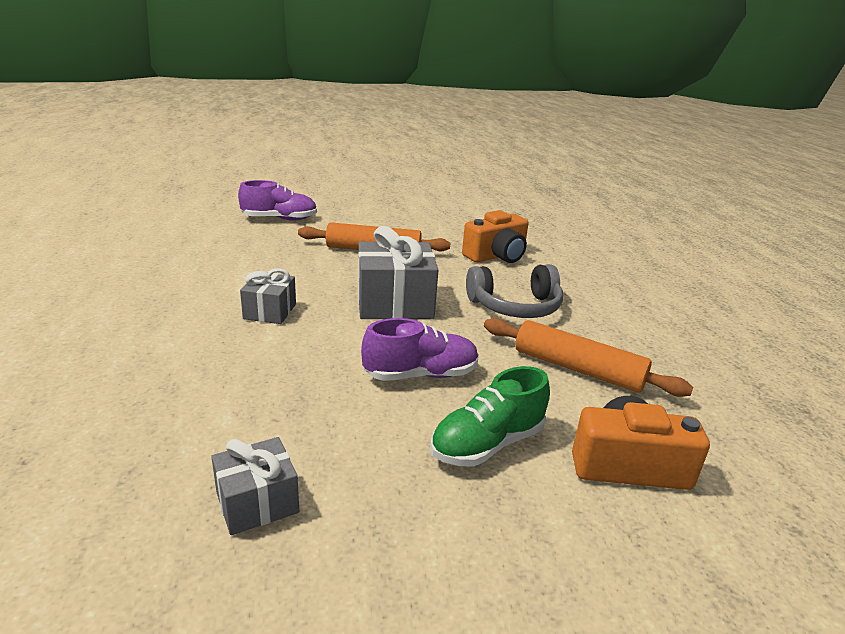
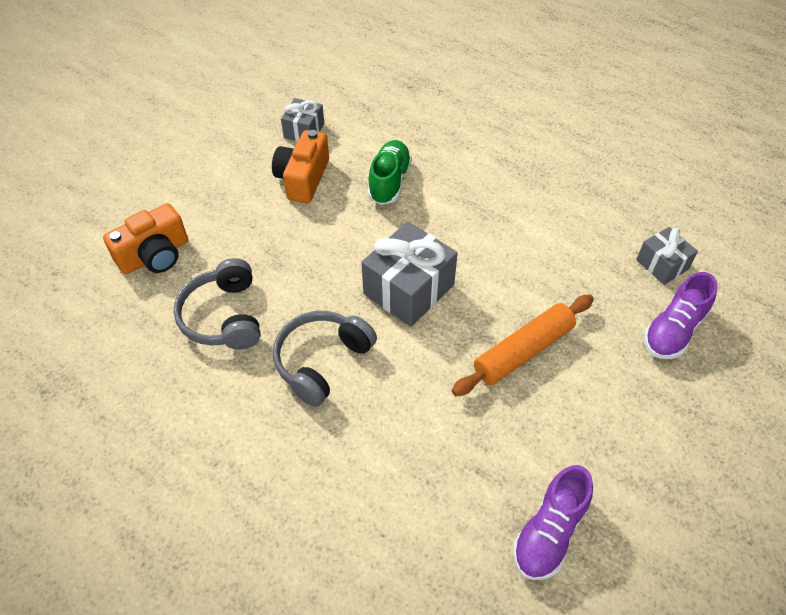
camera: 140 degrees right, 25 degrees up
(270, 311) = (467, 217): grey gift -> grey gift (662, 264)
(420, 375) = (315, 237): purple shoe -> purple shoe (549, 532)
(487, 444) = (236, 218): green shoe -> green shoe (389, 181)
(496, 256) = (416, 447): orange camera -> orange camera (303, 179)
(578, 369) = (224, 316): orange rolling pin -> grey headphones

